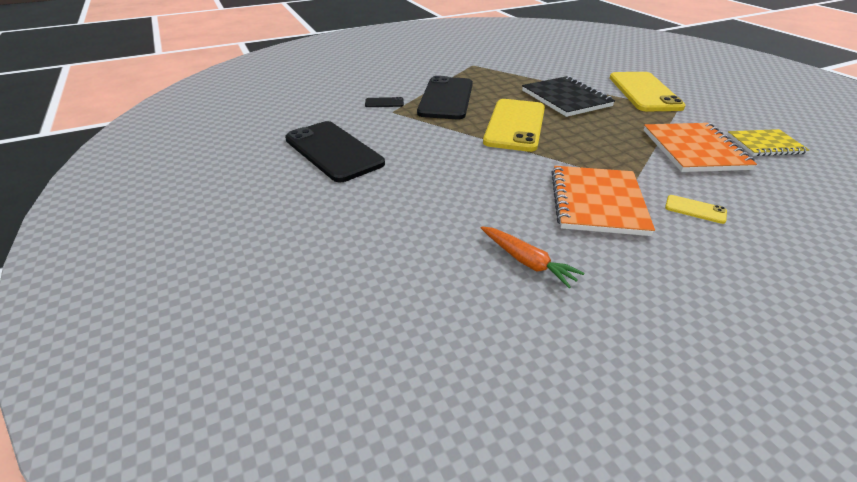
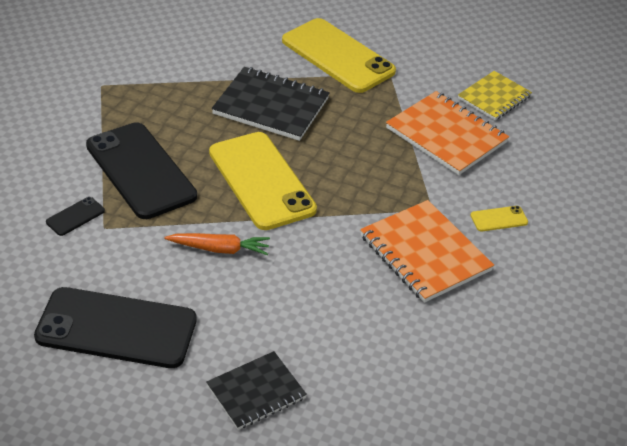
camera: 45 degrees left, 5 degrees up
(365, 217) = (256, 392): none -> black notebook
(527, 262) = (430, 354): orange carrot -> orange carrot (219, 249)

